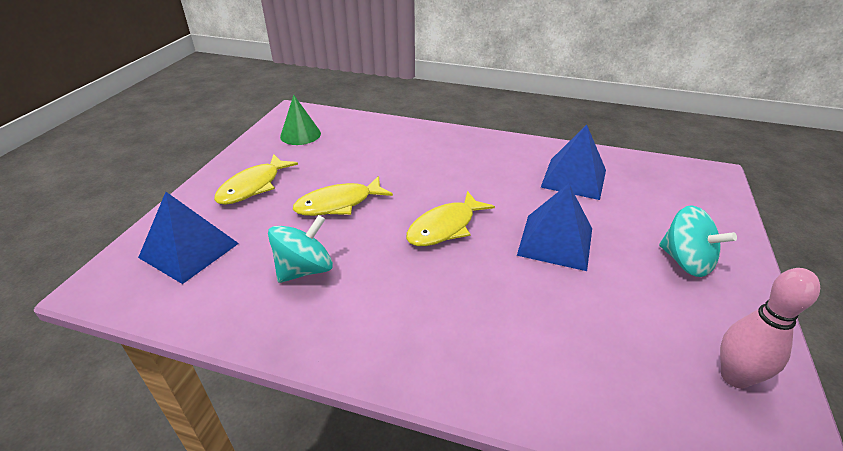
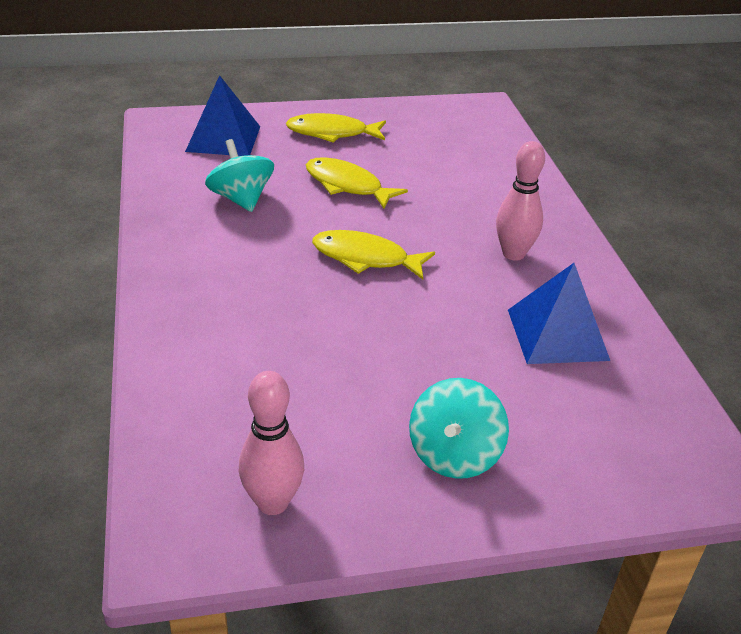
camera: 60 degrees right, 0 degrees up
(300, 135) = (444, 125): green cone -> none
(305, 269) = (241, 199): turquoise spinning top -> turquoise spinning top turned 135 degrees counterclockwise
(481, 163) = (513, 254): none -> pink bowling pin
(555, 241) = (405, 339): blue pyramid -> none

